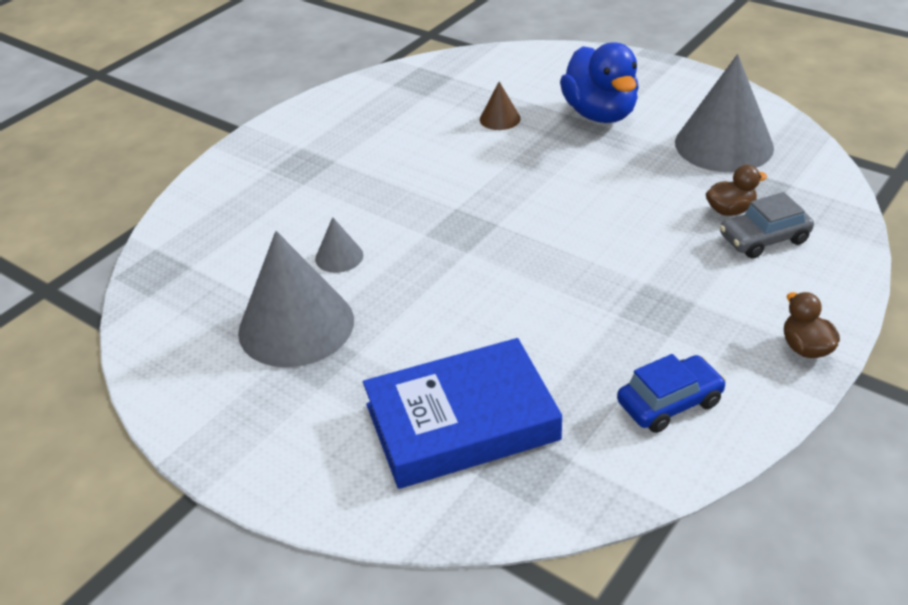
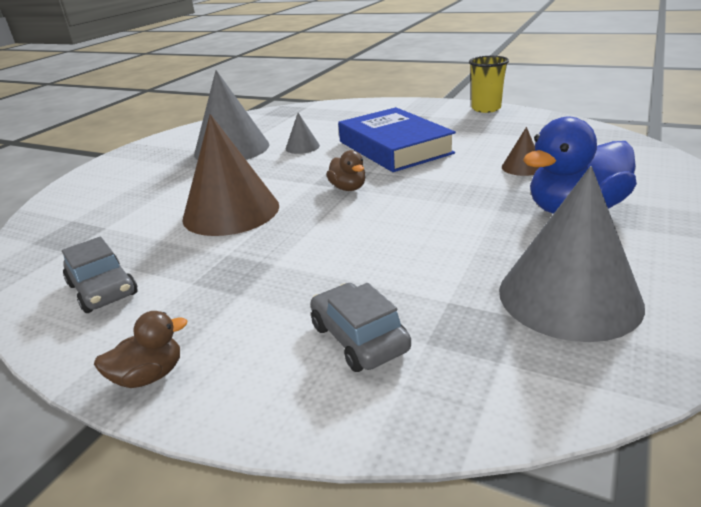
camera: 80 degrees right, 10 degrees down
(312, 107) = (486, 108): none -> yellow cup
(462, 422) = (122, 208): blue book -> blue book (394, 147)
(516, 316) = (231, 211): none -> brown cone
(669, 403) = (103, 289): blue car -> grey car
(730, 210) = (414, 309): brown duck -> brown duck (348, 188)

